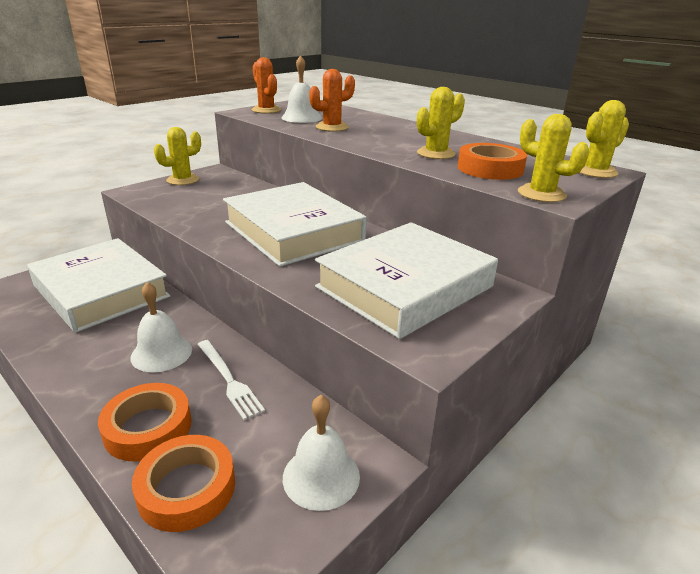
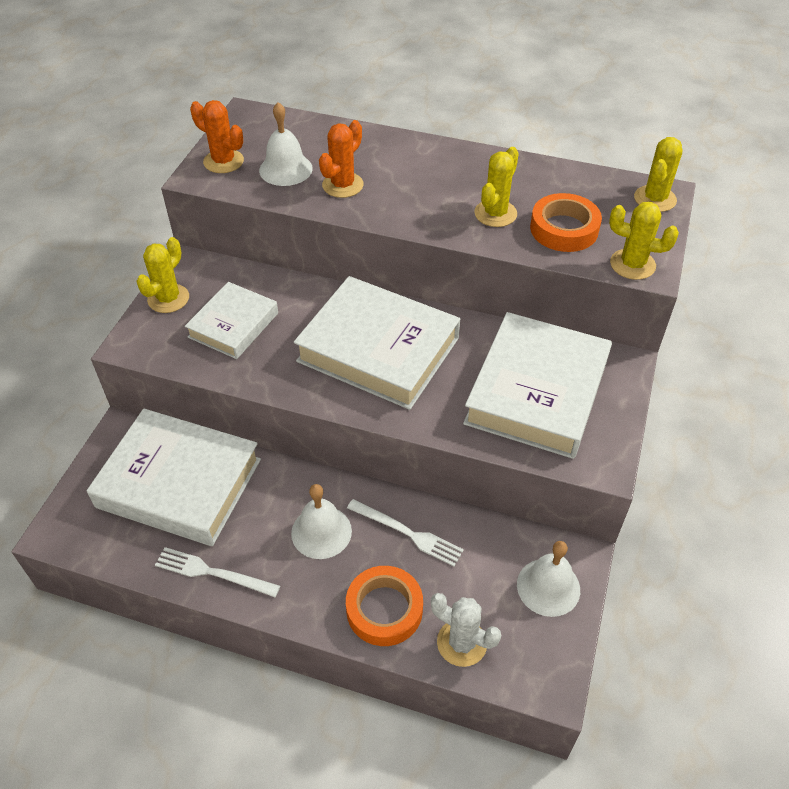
camera: 25 degrees left, 20 degrees up
(54, 348) = (213, 573): none -> white fork
(187, 488) = (462, 643): orange tape -> white cactus
(207, 198) = (233, 325): none -> white book

